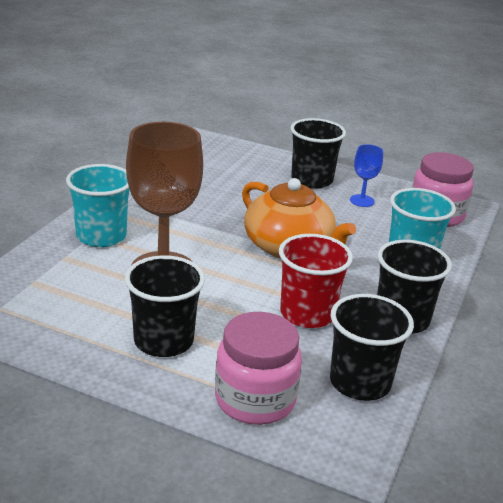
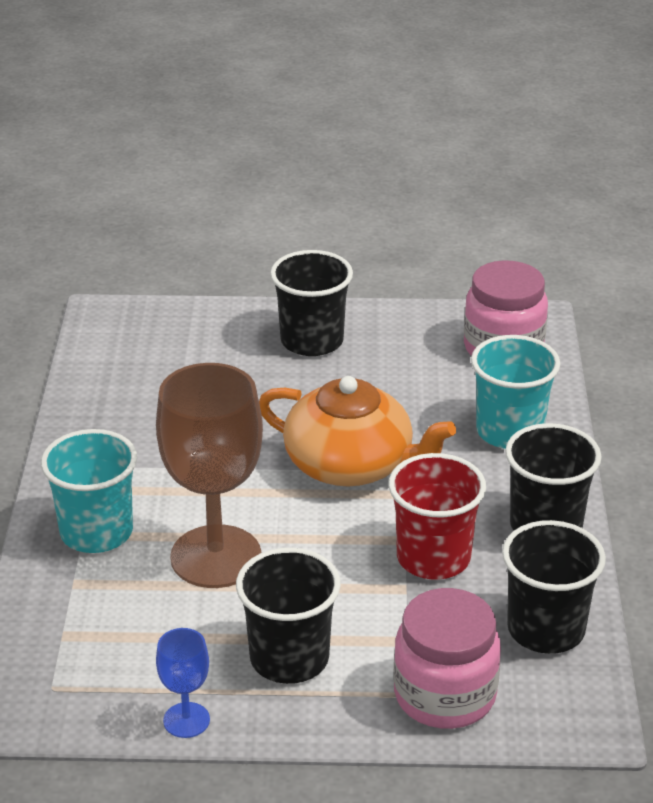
camera: 20 degrees left, 5 degrees up
(362, 201) = (397, 355): blue goblet -> blue goblet (186, 720)

